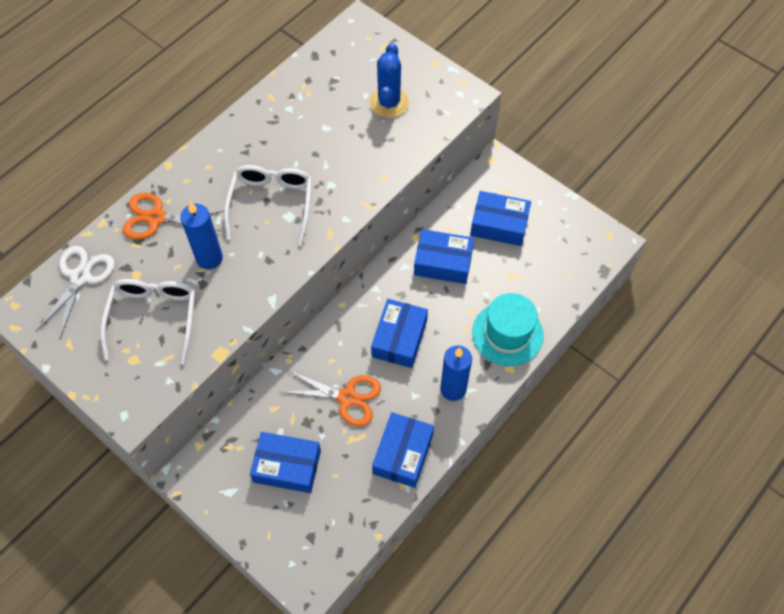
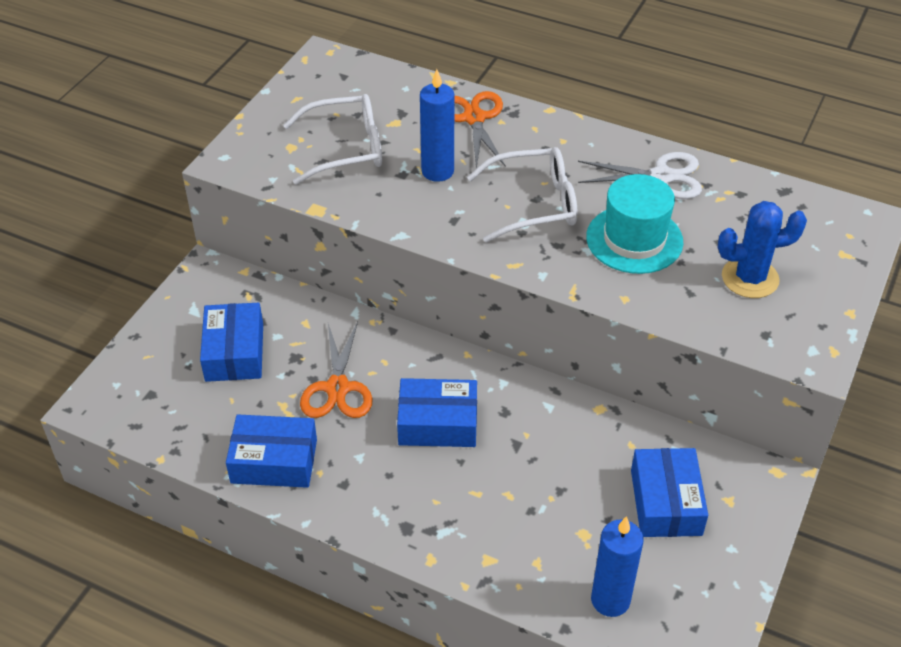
camera: 75 degrees right, 15 degrees down
(81, 277) = (377, 85): white scissors -> white scissors (661, 177)
(443, 262) = (573, 447): blue box -> none
(453, 389) = (380, 497): blue candle -> blue candle (610, 600)
(507, 333) = (486, 546): turquoise hat -> turquoise hat (634, 239)

